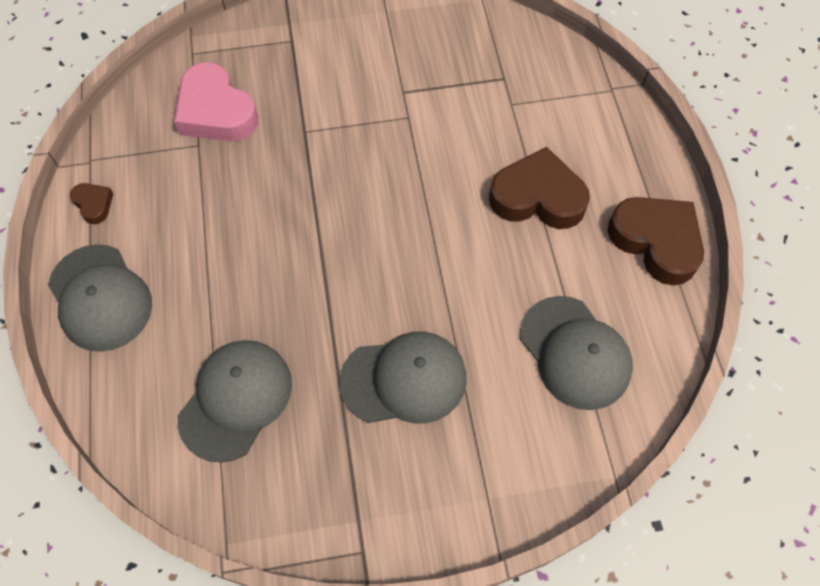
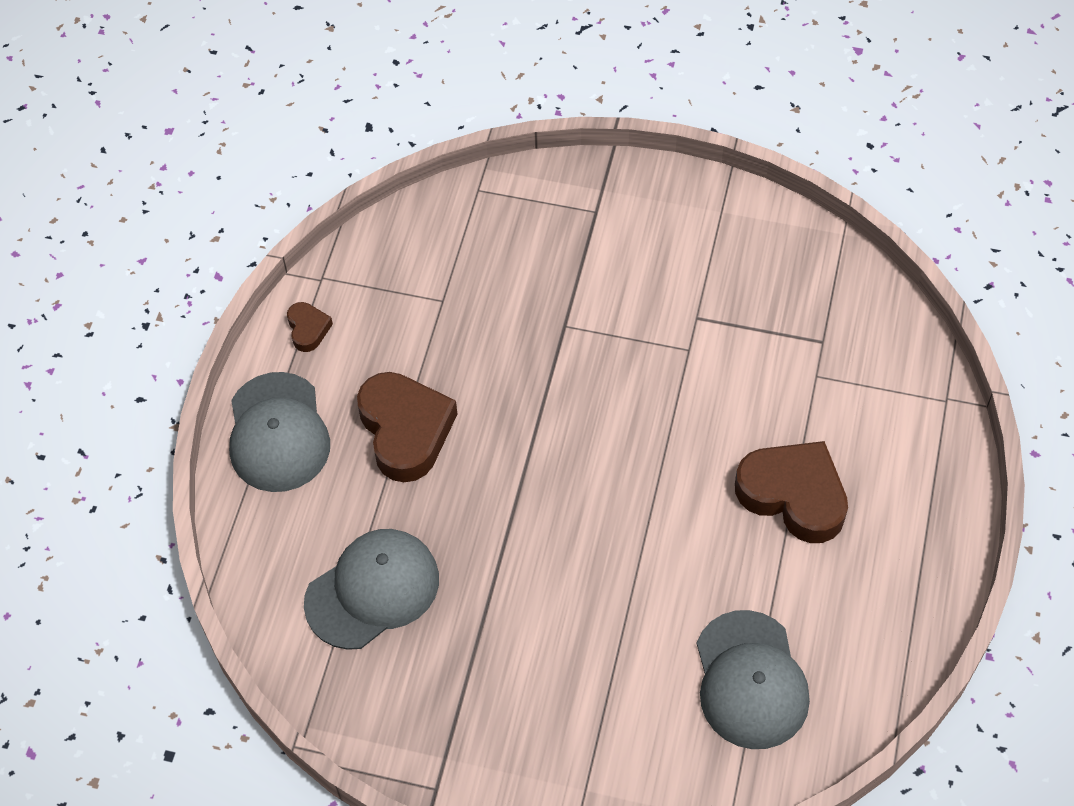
camera: 25 degrees right, 5 degrees down
(216, 111) = (477, 269): pink heart -> none
(404, 379) = (553, 637): grey cap -> none
(656, 242) = (905, 596): brown heart -> brown heart (405, 430)

